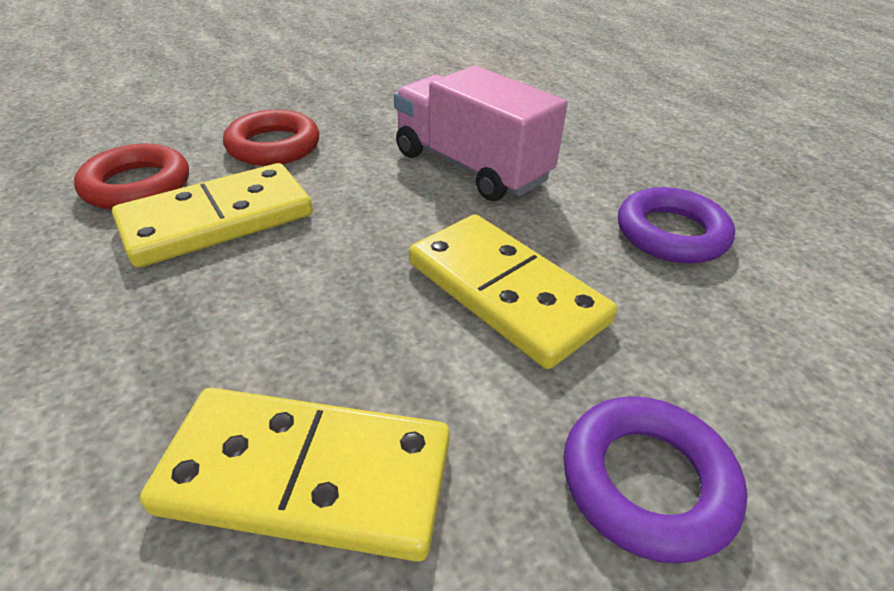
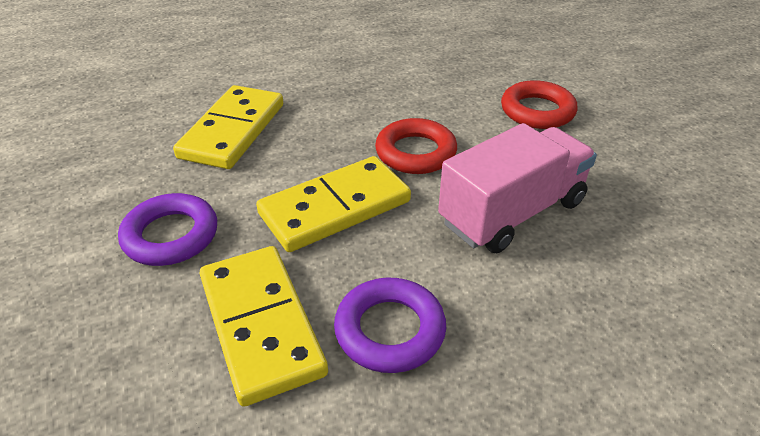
camera: 100 degrees right, 0 degrees up
(137, 185) = (477, 66): red ring -> red ring (415, 152)
(218, 220) = (435, 95): yellow domino -> yellow domino (260, 325)

